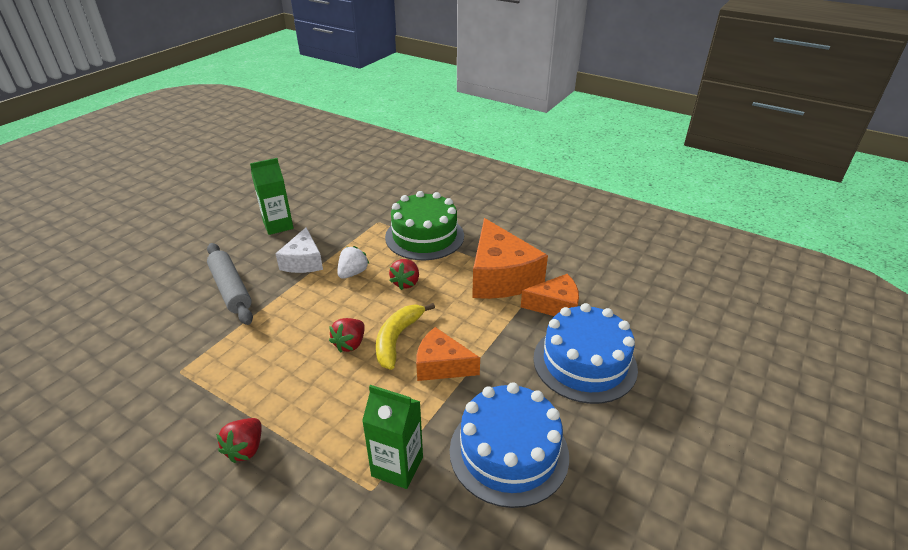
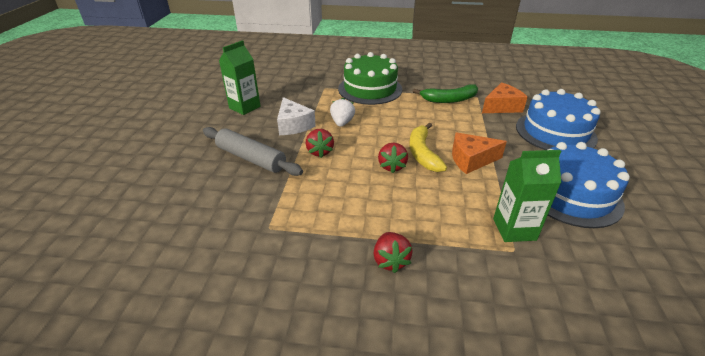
camera: 25 degrees left, 0 degrees up
(406, 283) = (389, 119): red strawberry -> red strawberry (320, 152)
(500, 276) = (449, 99): orange cheese -> green banana

